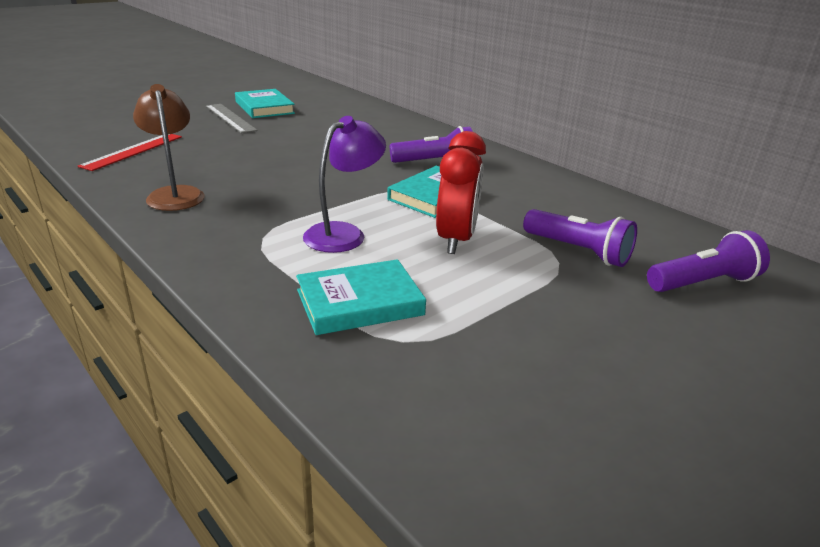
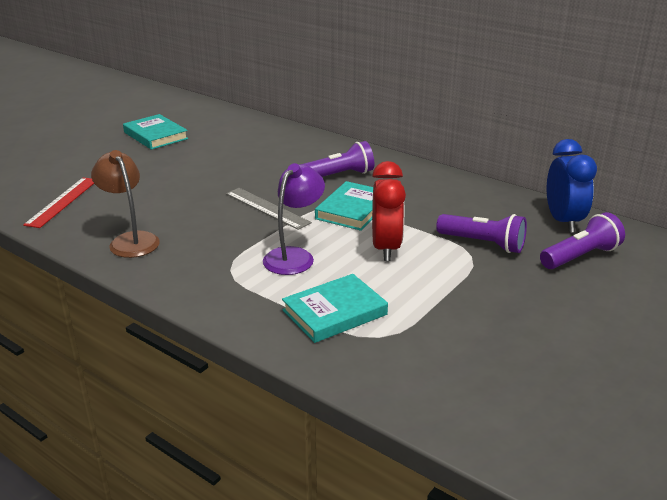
camera: 10 degrees left, 0 degrees up
(230, 118) = (130, 152): grey ruler -> grey ruler (267, 208)
(688, 240) = (563, 221): none -> blue clock

